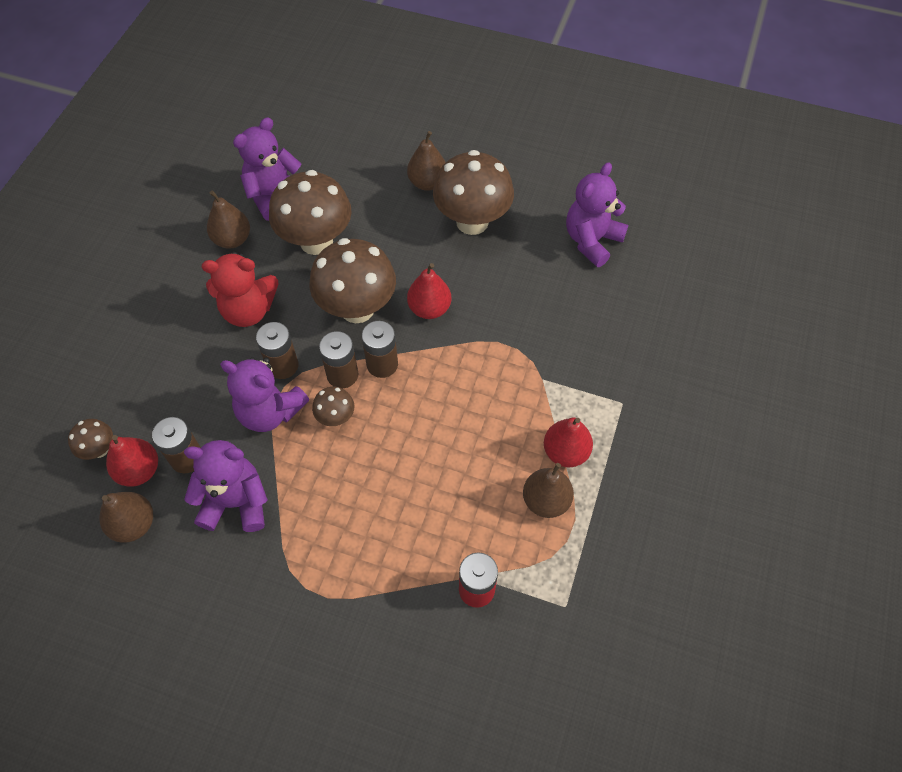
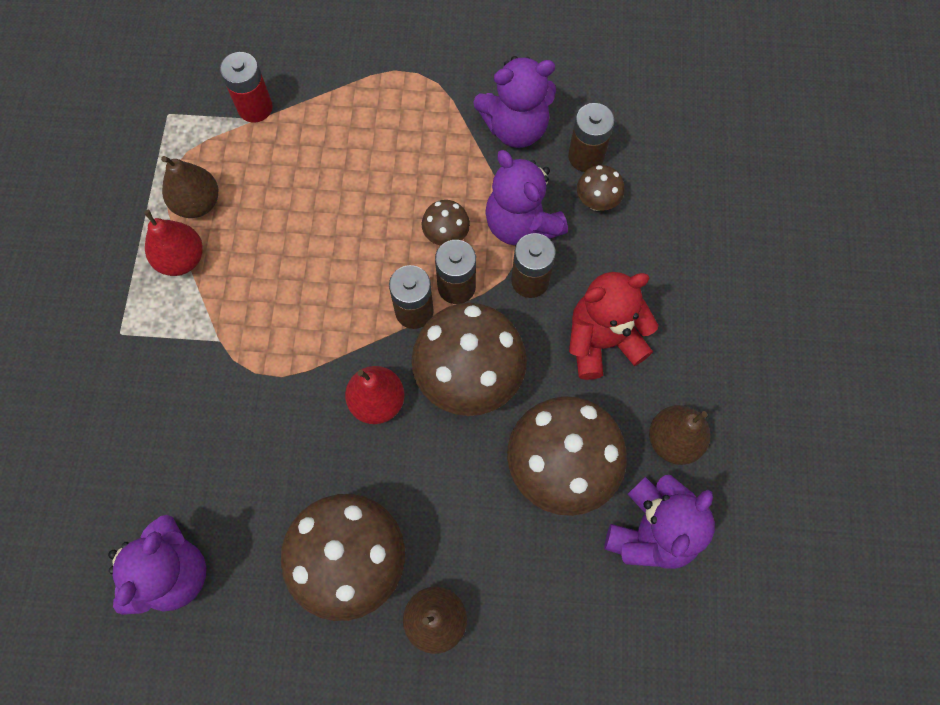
camera: 165 degrees right, 10 degrees up
(99, 449) = (680, 144): brown mushroom -> brown mushroom (596, 202)
(134, 524) = (604, 86): brown pear -> none
(139, 470) = (627, 134): red pear -> none
(270, 412) = (521, 224): purple teddy bear -> purple teddy bear turned 135 degrees counterclockwise

